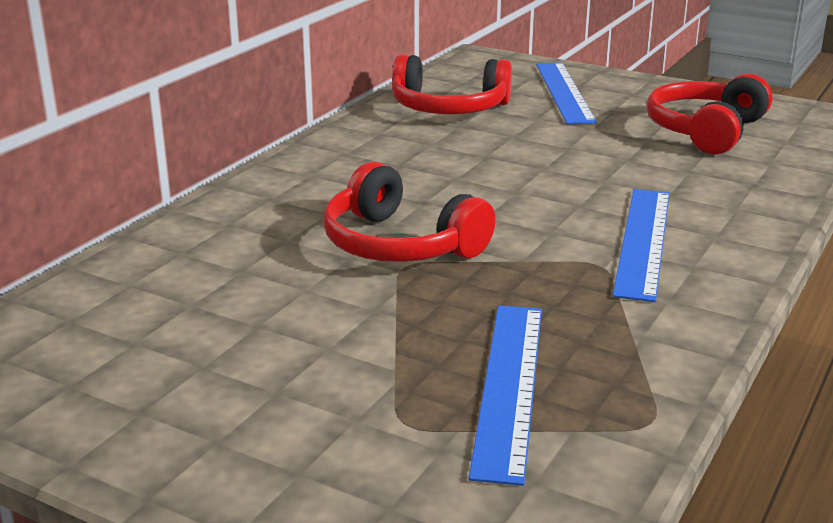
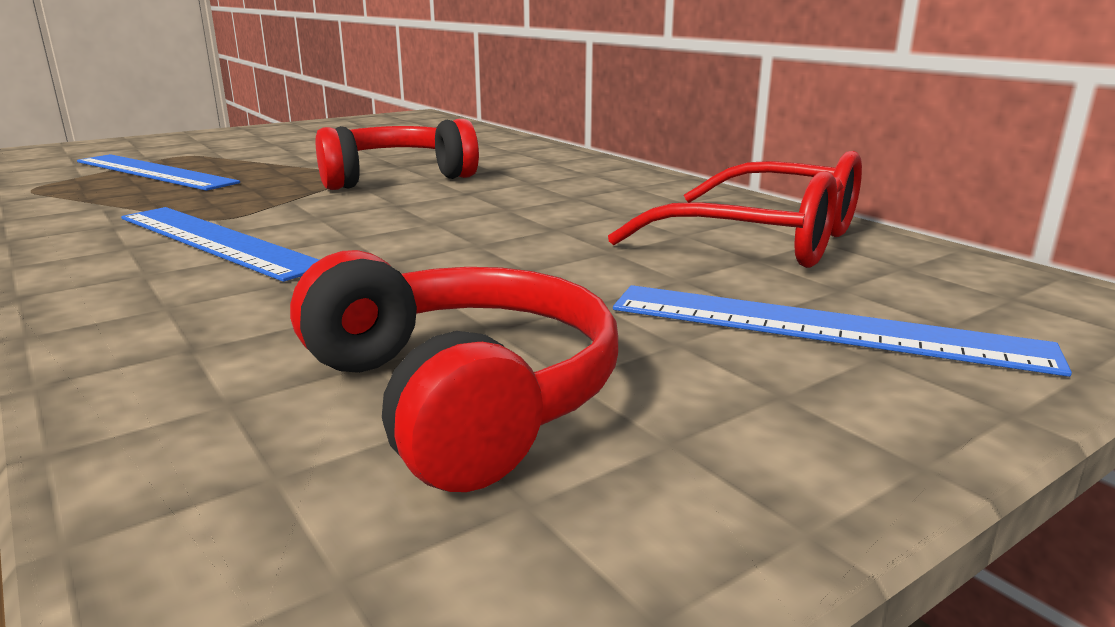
camera: 115 degrees right, 5 degrees down
(449, 108) = (764, 240): red headphones -> red glasses

